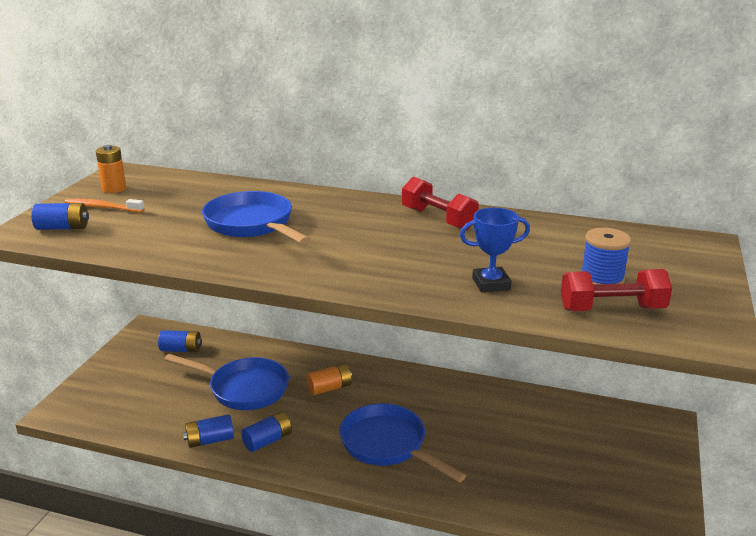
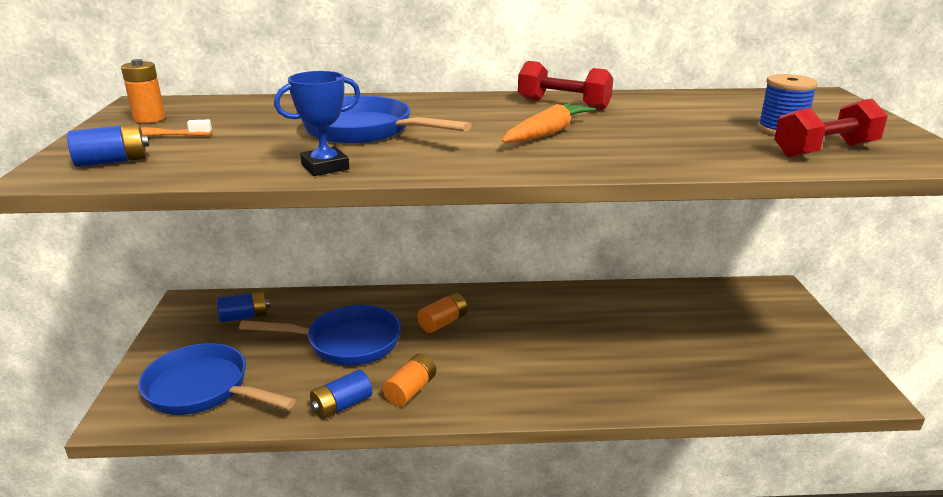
camera: 20 degrees left, 0 degrees up
(268, 441) = (410, 390): blue battery -> orange battery
(388, 445) = (544, 365): blue pan -> blue pan (203, 389)
(390, 250) = (547, 133): none -> orange carrot
(491, 284) = (686, 147): blue trophy -> blue trophy (325, 167)

